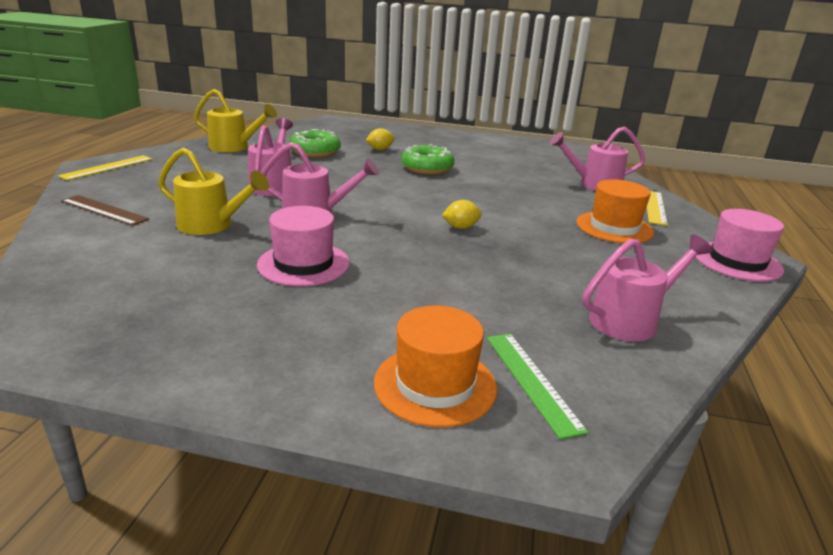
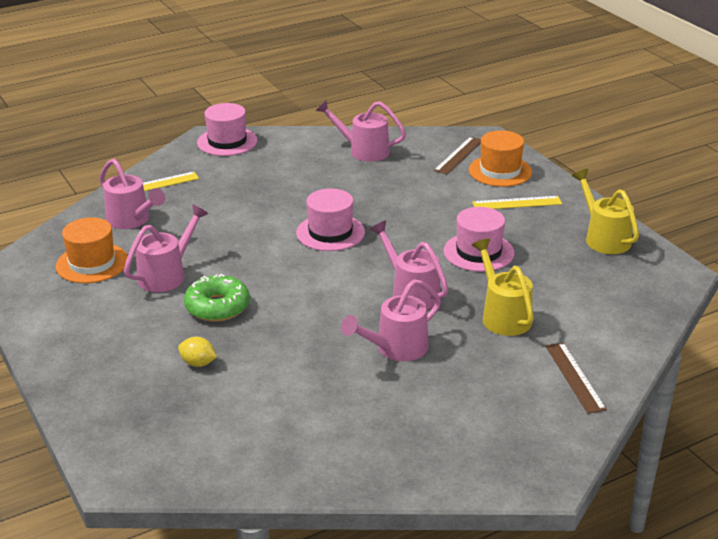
camera: 130 degrees left, 5 degrees up
(107, 167) = (530, 466): yellow ruler -> yellow ruler (517, 203)
(234, 147) = (349, 451): yellow watering can -> yellow watering can (604, 238)
(315, 152) = (274, 393): green donut -> none
(461, 227) = (330, 232): yellow lemon -> pink hat
(493, 170) = (167, 275): none -> pink watering can
(531, 381) = (459, 155): green ruler -> brown ruler
(614, 227) = (231, 186): orange hat -> orange hat (92, 263)

